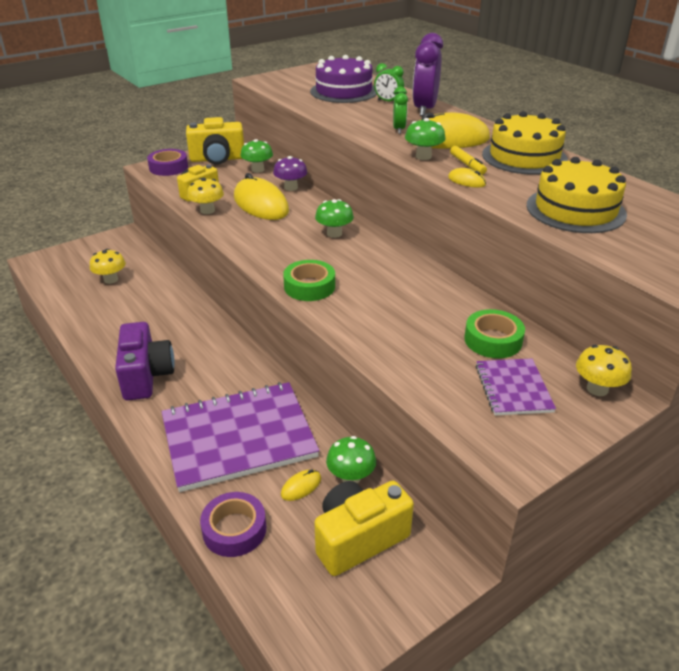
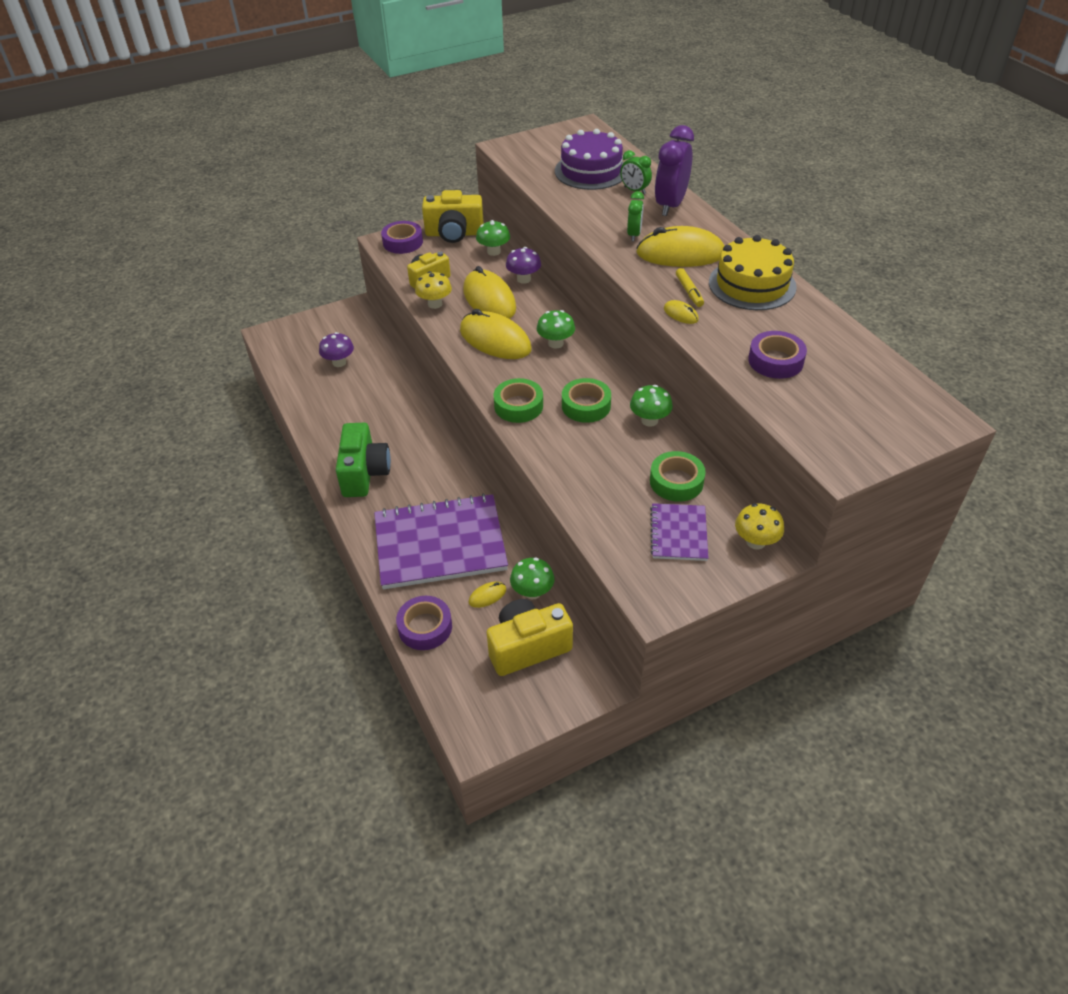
camera: 10 degrees right, 10 degrees up
(111, 279) = (339, 362): yellow mushroom -> purple mushroom
(146, 376) = (364, 473): purple camera -> green camera
(273, 235) = (495, 340): none -> yellow mouse
(378, 281) = (586, 406): none -> green tape
(423, 156) = (648, 277): green mushroom -> green mushroom (649, 420)
(575, 210) = (775, 361): yellow cake -> purple tape

